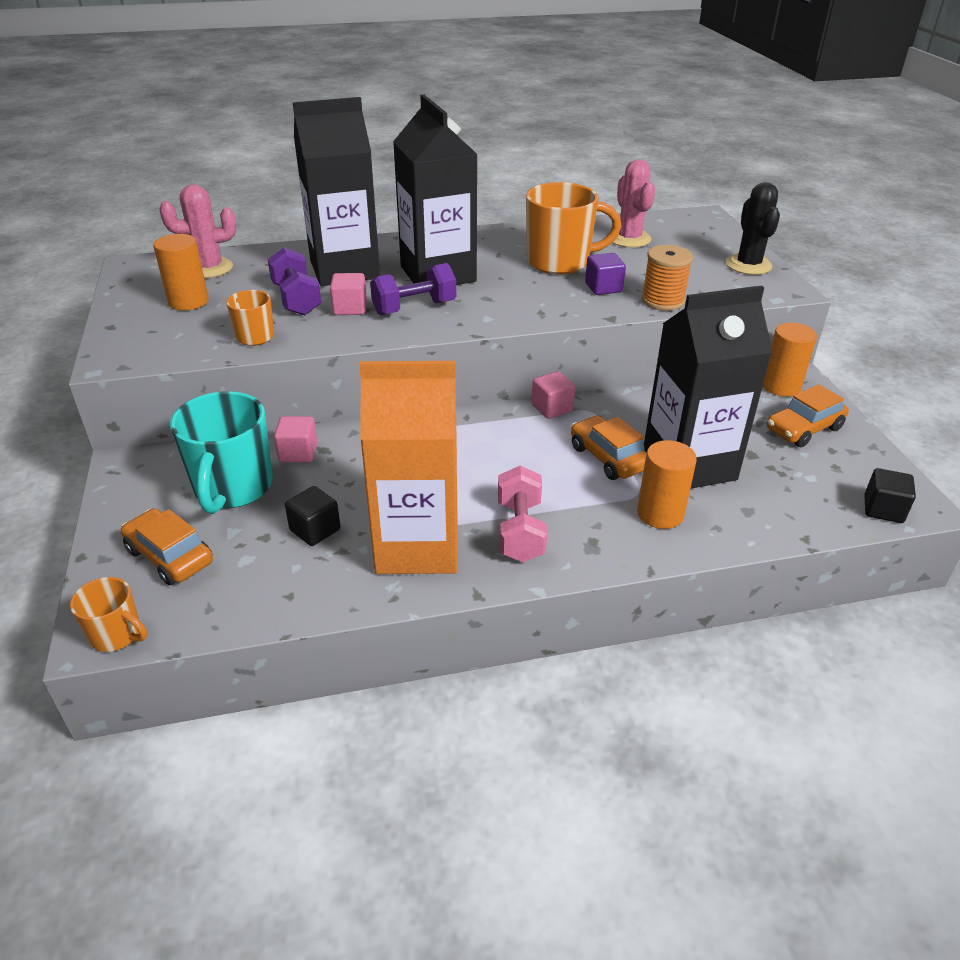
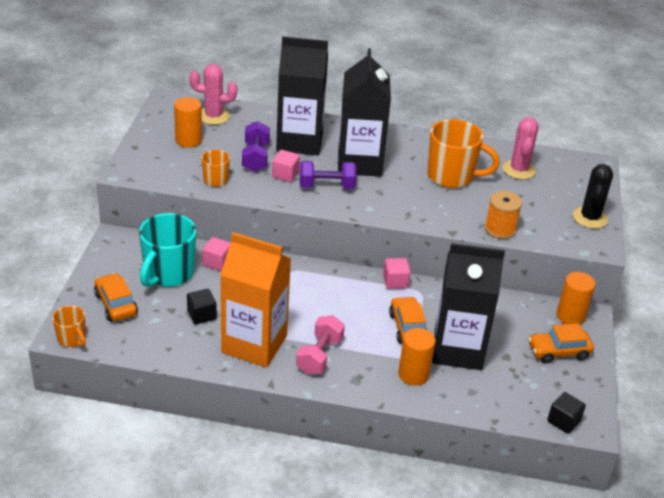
camera: 20 degrees right, 0 degrees up
(603, 288) = (466, 206): purple cube -> none

